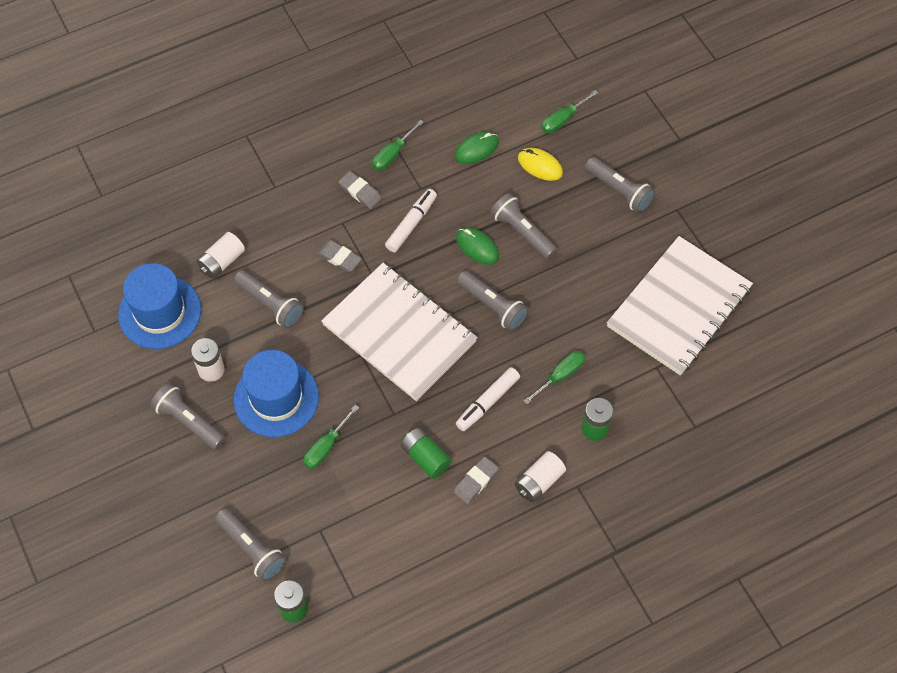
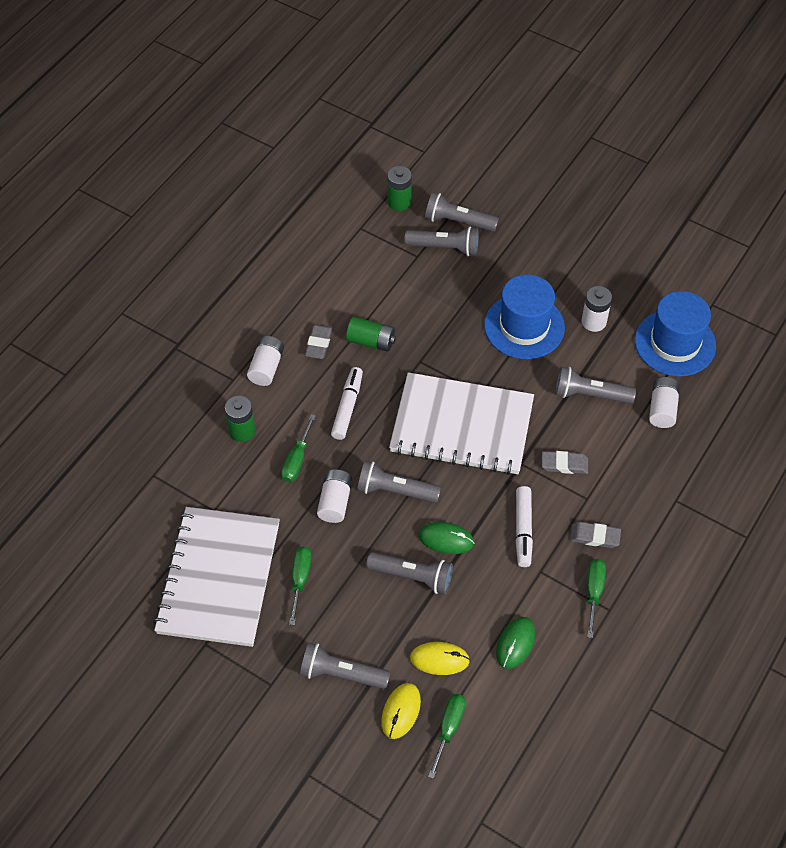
camera: 150 degrees right, 5 degrees down
(189, 421) = (577, 278): grey flashlight -> grey flashlight (445, 248)
(326, 447) = (456, 312): green screwdriver -> green screwdriver (300, 580)
(549, 322) = (335, 502): none -> white battery
(590, 146) = (401, 711): none -> yellow mouse

